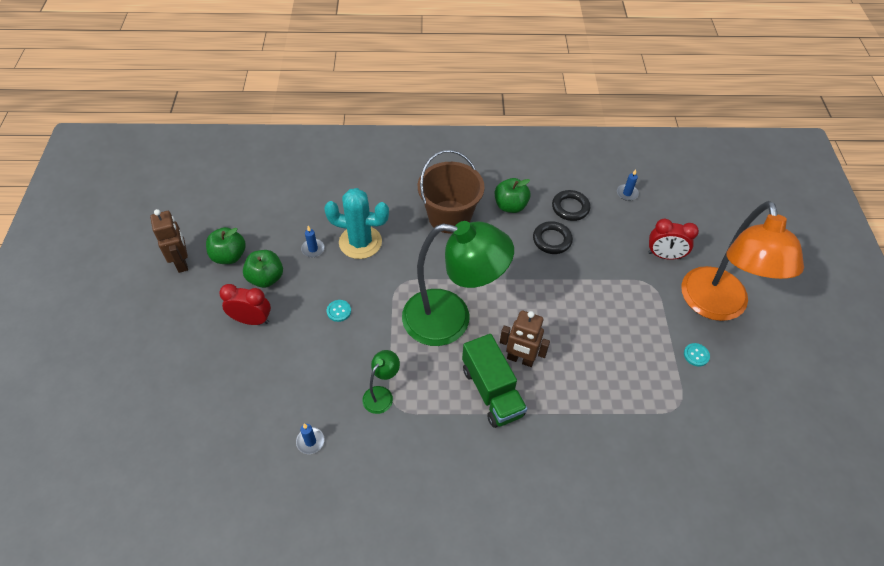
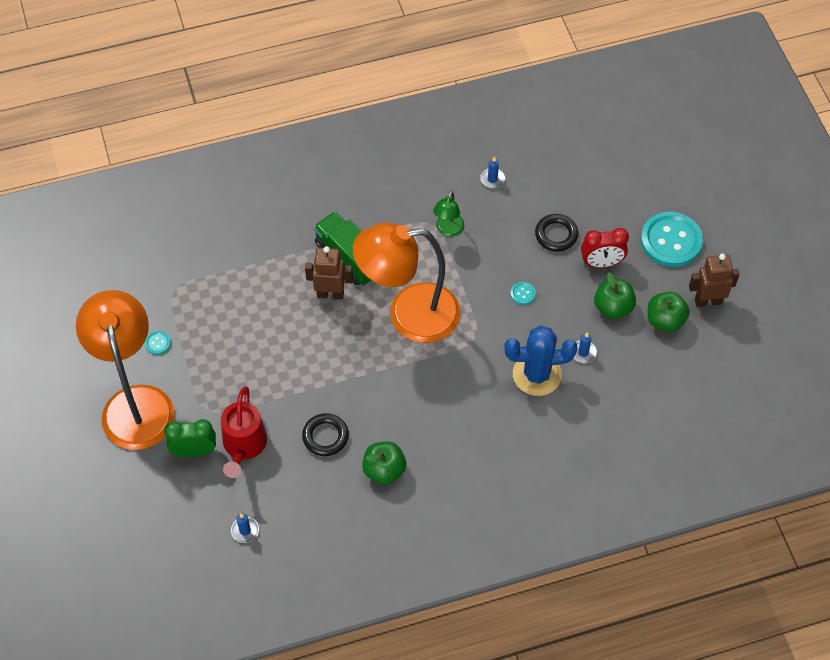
camera: 165 degrees right, 5 degrees up
(175, 323) = (671, 241): none -> turquoise button
(182, 262) = (708, 301): brown robot -> brown robot turned 120 degrees clockwise
(360, 242) = (537, 374): turquoise cactus -> blue cactus
(449, 217) = (451, 435): brown bucket -> none
(451, 320) = (409, 315): green lamp -> orange lamp
(570, 208) = (312, 488): black ring -> black ring (556, 235)
(622, 249) = (244, 447): none -> red watering can
(664, 255) = (194, 451): red clock -> green clock

